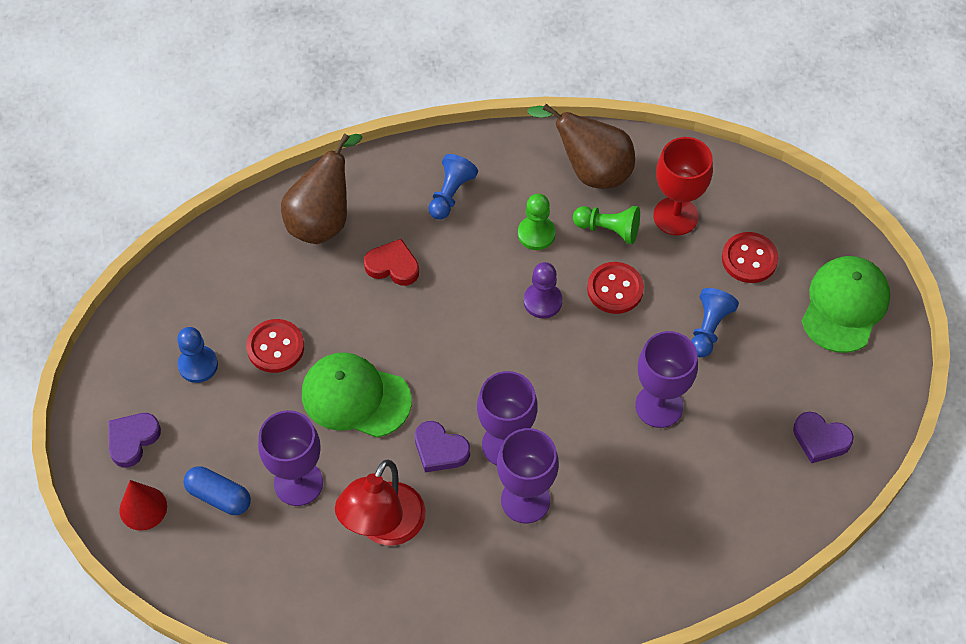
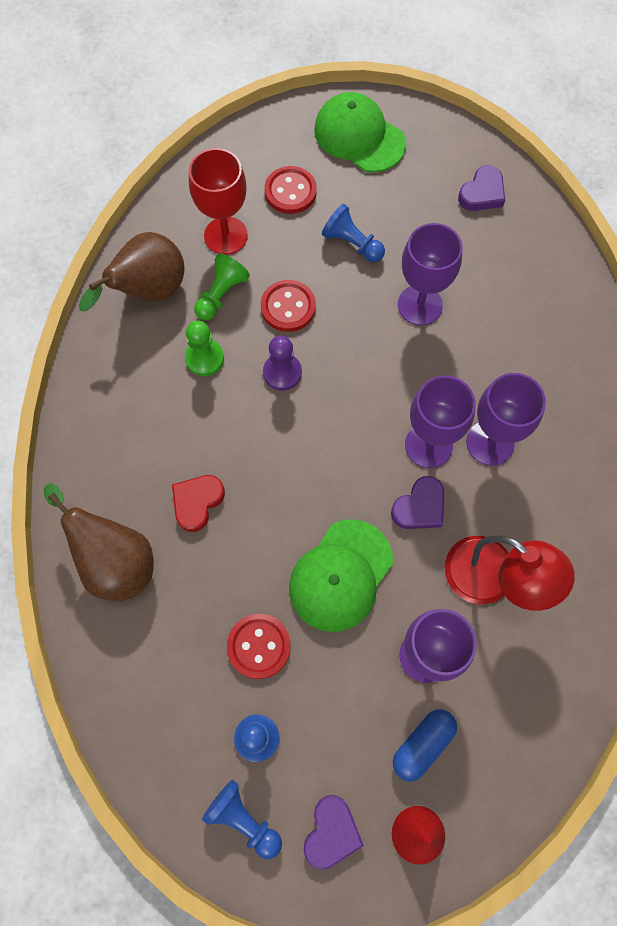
camera: 75 degrees left, 10 degrees up
(132, 440) = (331, 832): purple heart -> purple heart turned 120 degrees counterclockwise
(450, 194) = (130, 425): blue pawn -> blue pawn (243, 819)

